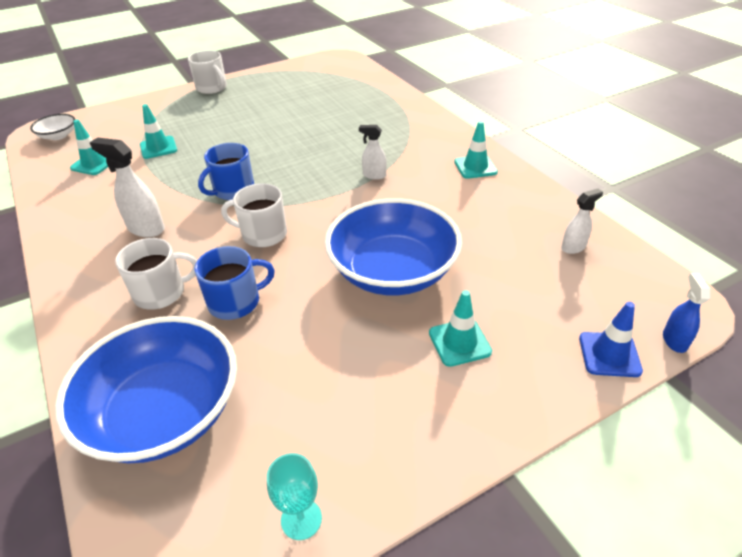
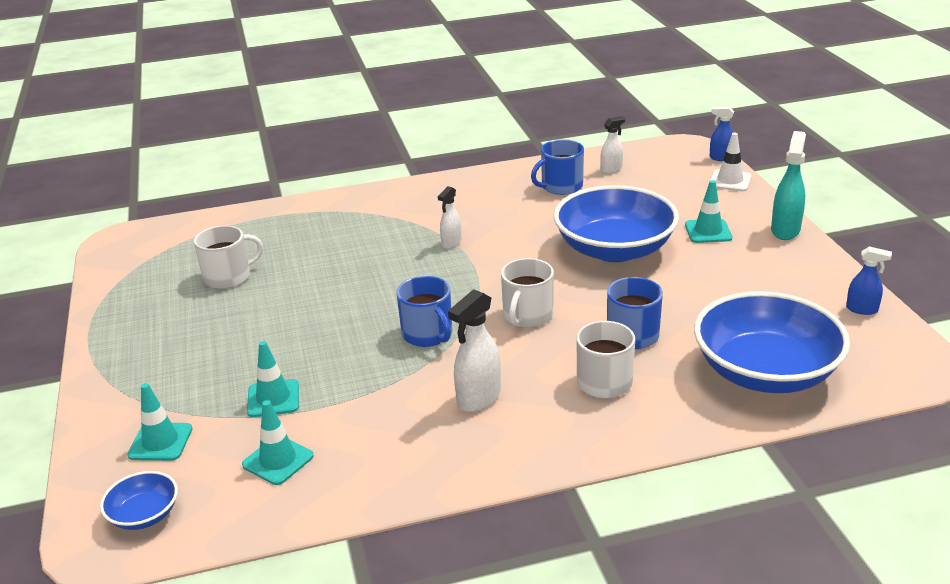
camera: 75 degrees left, 10 degrees down
(58, 136) = (144, 515): white bowl -> blue bowl
(212, 88) = (110, 352): white mug -> white mug (228, 277)
(301, 519) = (862, 309): turquoise goblet -> blue spray bottle
(475, 167) = (469, 189): turquoise traffic cone -> turquoise traffic cone (160, 442)
(494, 422) = (785, 230): none -> turquoise spray bottle
(511, 218) = (560, 186): none -> blue mug
(573, 247) = (611, 169): white spray bottle -> white spray bottle turned 75 degrees clockwise
(609, 354) = (730, 181): blue traffic cone -> white traffic cone

